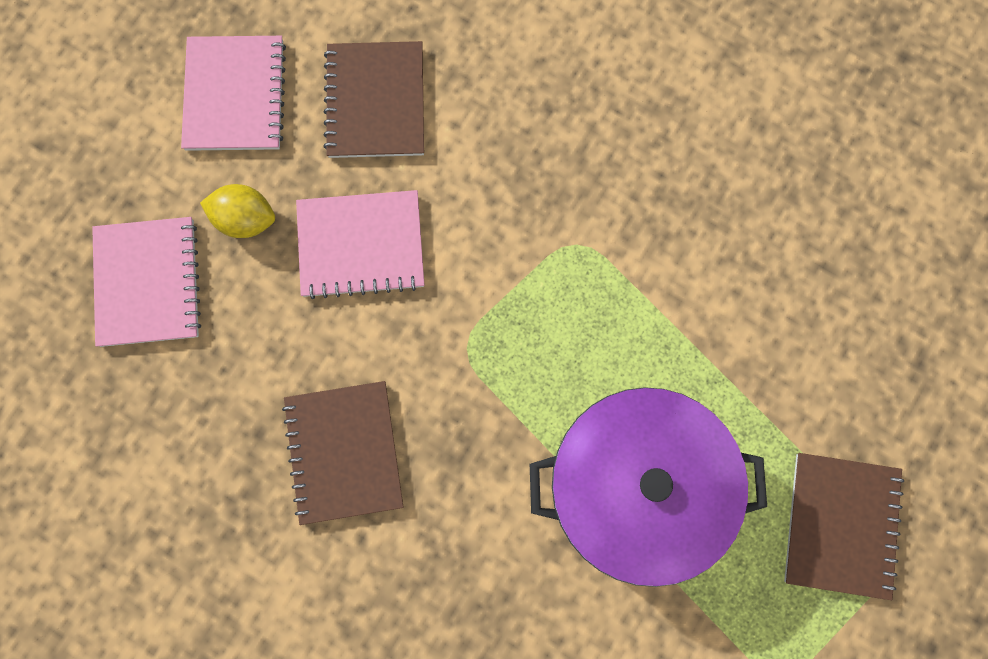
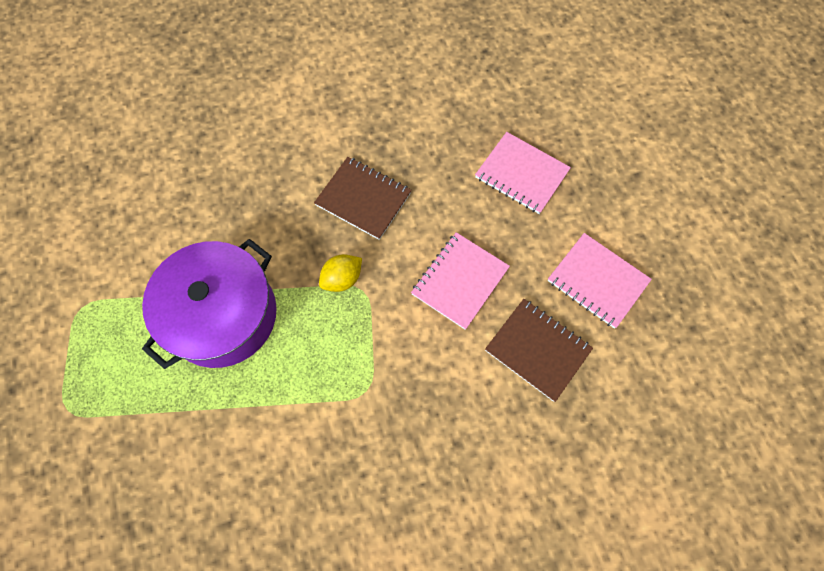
camera: 130 degrees right, 10 degrees down
(245, 219) = (520, 238): yellow lemon -> yellow lemon (342, 279)
(840, 525) = (105, 399): brown notebook -> none

